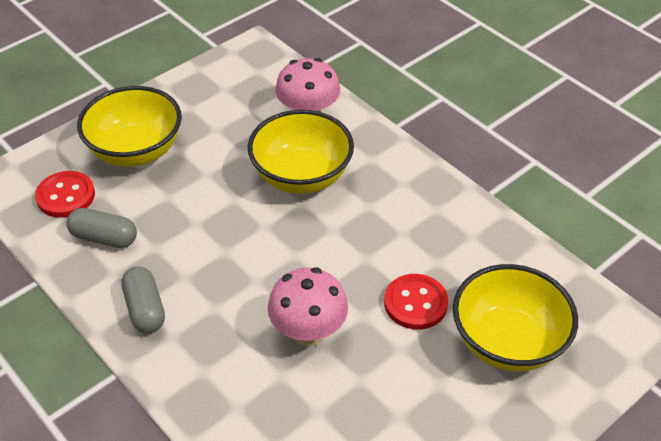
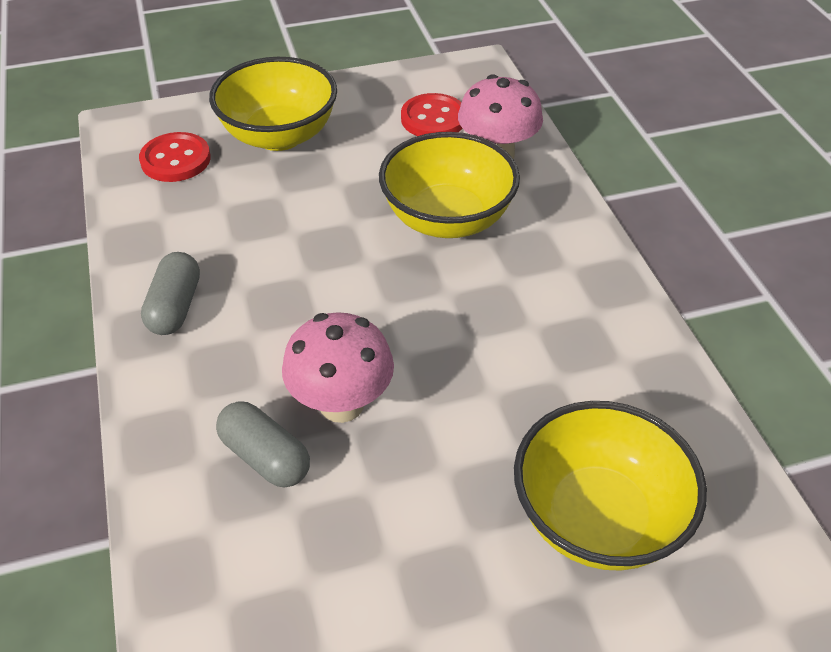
camera: 25 degrees right, 0 degrees up
(104, 238) = (184, 215): grey capsule -> grey capsule (265, 457)
(415, 303) = (499, 418): red button -> red button (433, 119)

